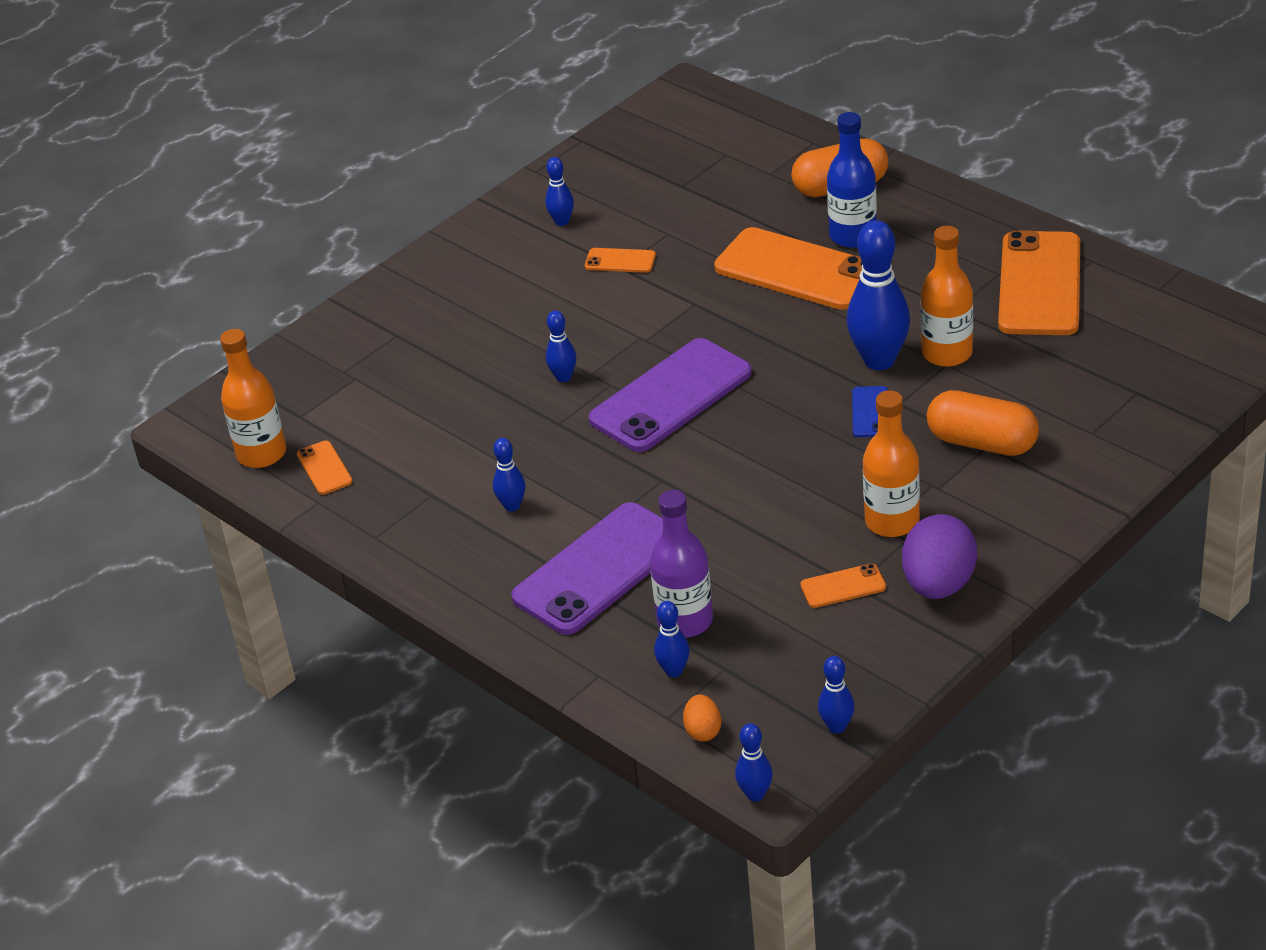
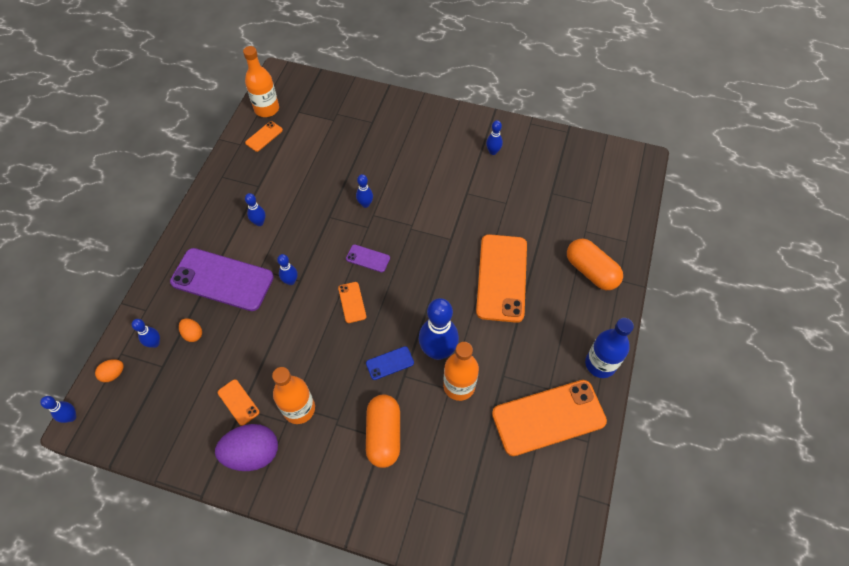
camera: 60 degrees right, 20 degrees up
(620, 261) = (471, 191): orange phone -> orange phone (352, 302)
(671, 396) = (368, 258): purple phone -> purple phone, size x0.44
(685, 621) = (193, 334): purple bottle -> orange egg
(837, 726) = (127, 439): blue bowling pin -> blue bowling pin (291, 281)
(853, 236) = (547, 295): blue bottle -> blue bottle (600, 364)

